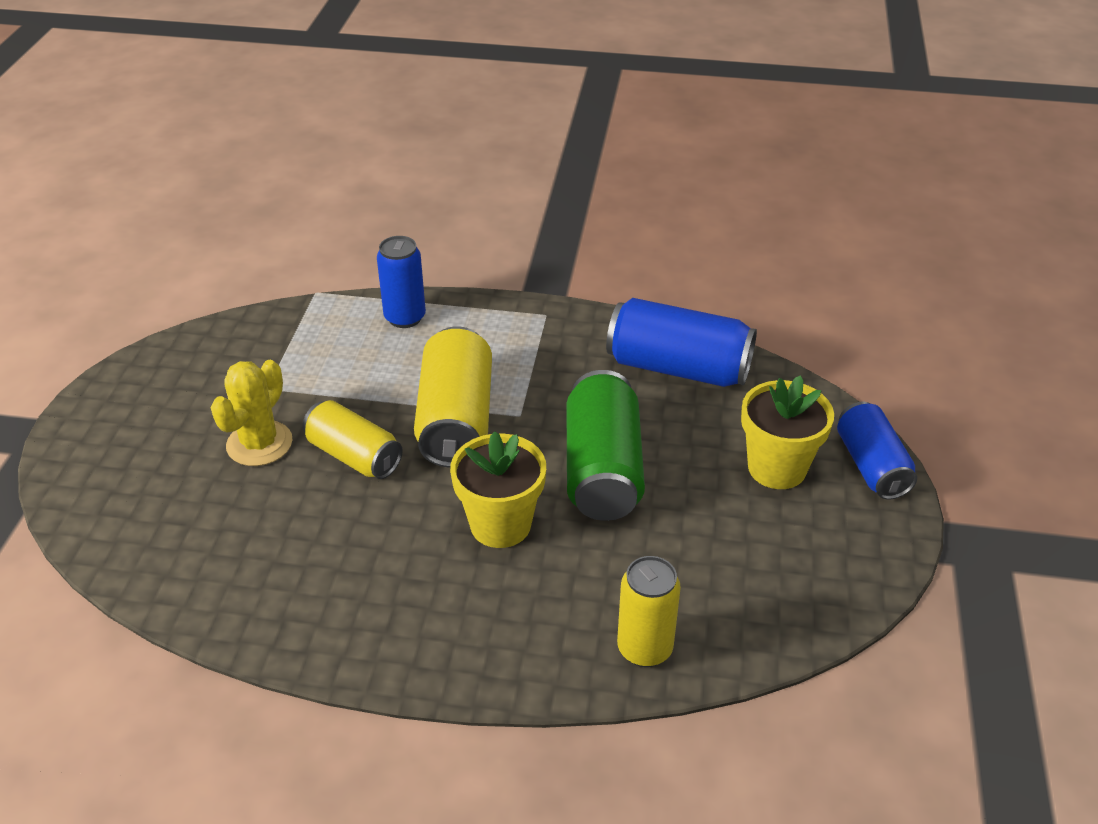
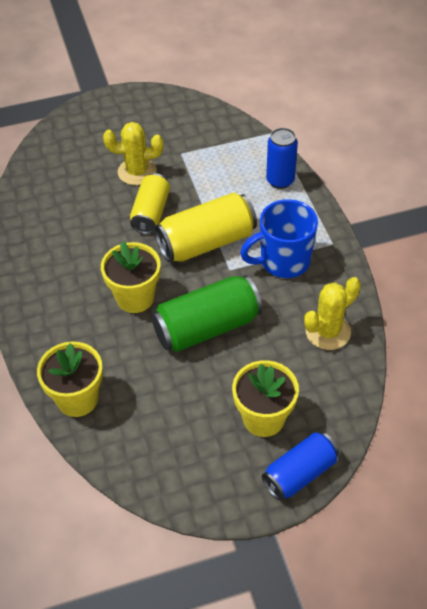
camera: 65 degrees right, 10 degrees up
(542, 363) = (283, 261): none -> blue mug
(644, 648) = (77, 399): yellow can -> yellow flower pot
(678, 368) = (328, 332): blue can -> yellow cactus

